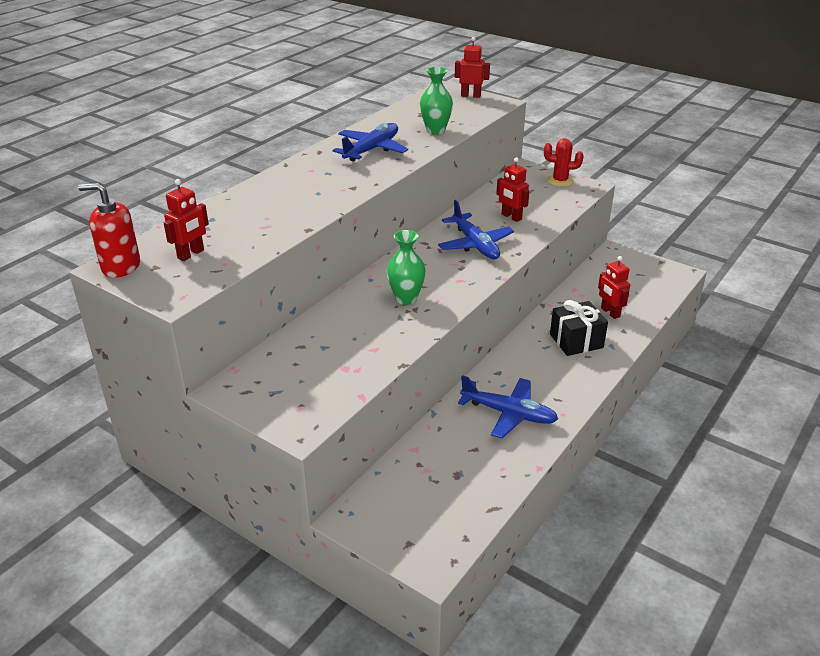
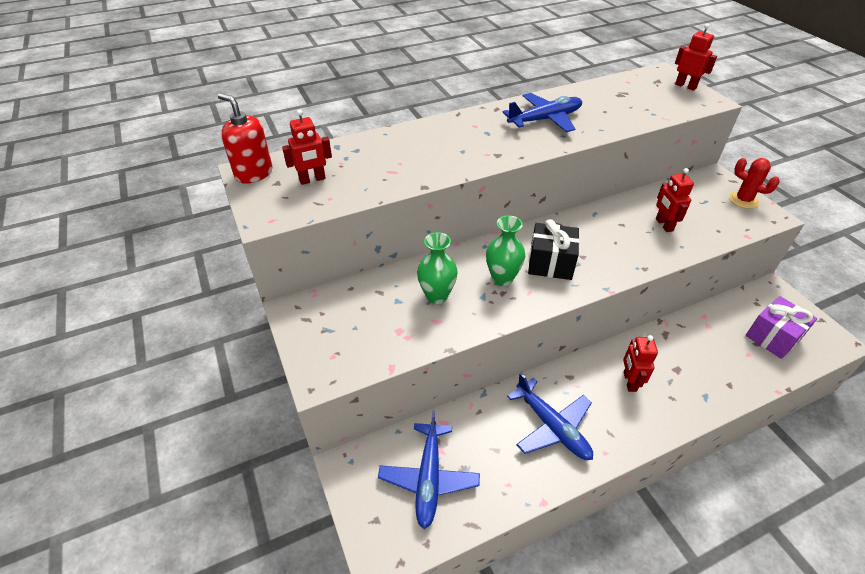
camera: 30 degrees right, 10 degrees up
(435, 131) = (621, 115): green vase -> green vase (437, 296)
(475, 244) = (607, 243): blue plane -> blue plane (429, 478)
(576, 341) = (670, 375): black gift -> black gift (550, 263)
(610, 312) = (727, 357): red robot -> red robot (629, 381)
(634, 286) = (773, 337): none -> purple gift

